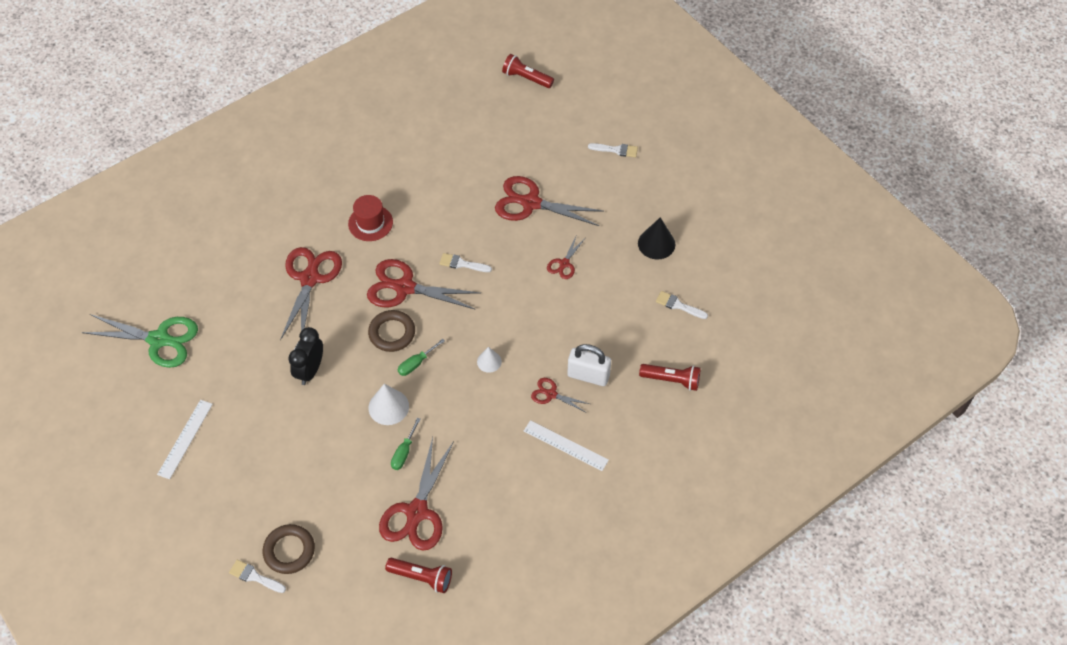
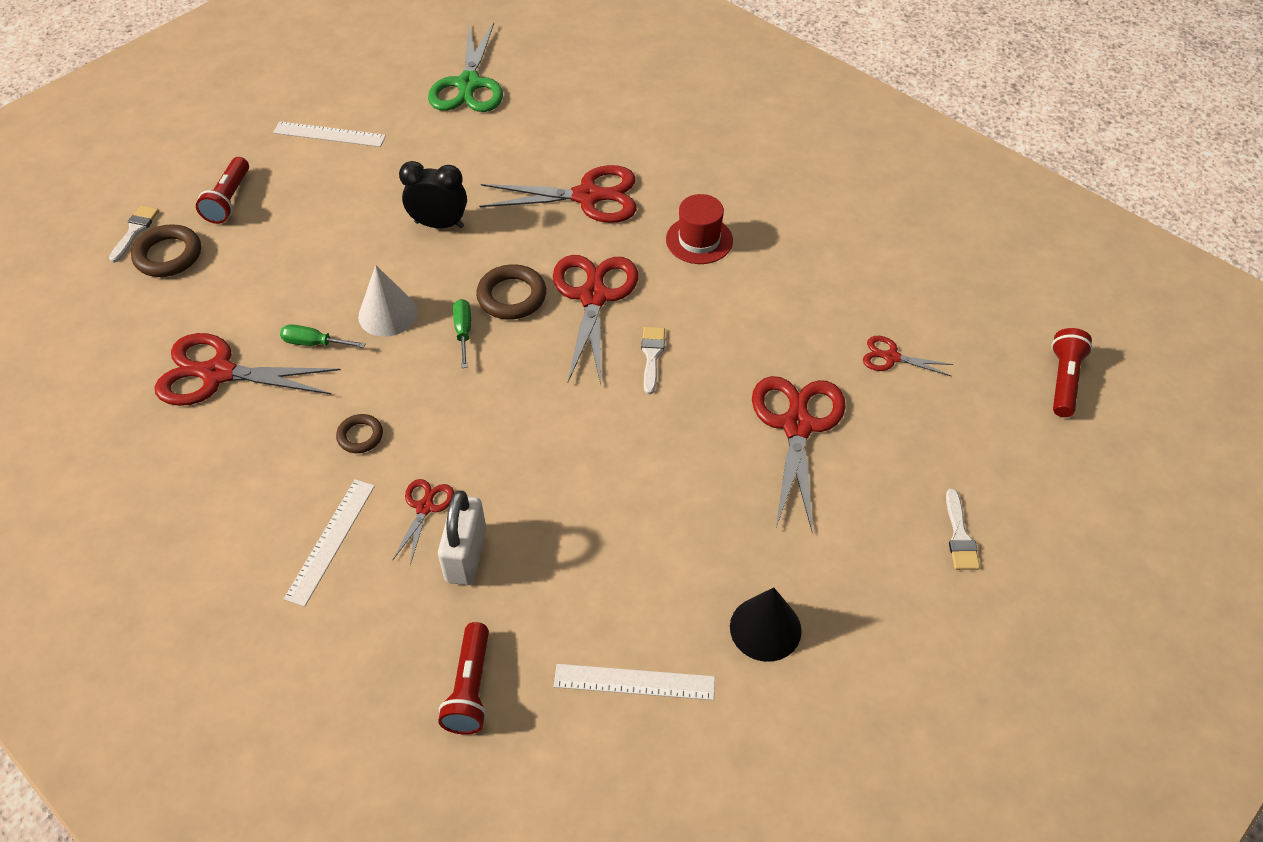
camera: 80 degrees right, 5 degrees down
(416, 363) = (463, 332): green screwdriver -> green screwdriver turned 45 degrees clockwise
(422, 577) = (116, 396): red flashlight -> red flashlight (229, 200)
(489, 361) = (477, 417): white cone -> none
(490, 427) = (360, 436): none -> brown ring
(564, 263) = (685, 490): red scissors -> red scissors (891, 357)
(678, 305) = (634, 682): white brush -> white ruler

